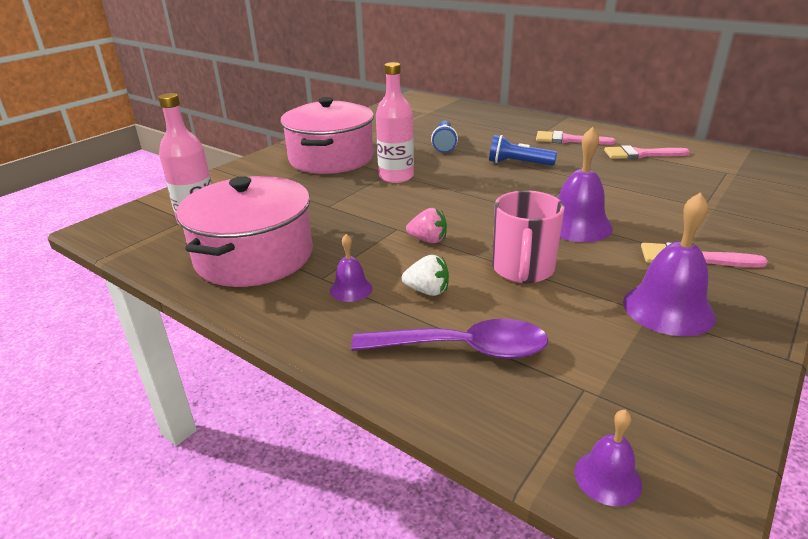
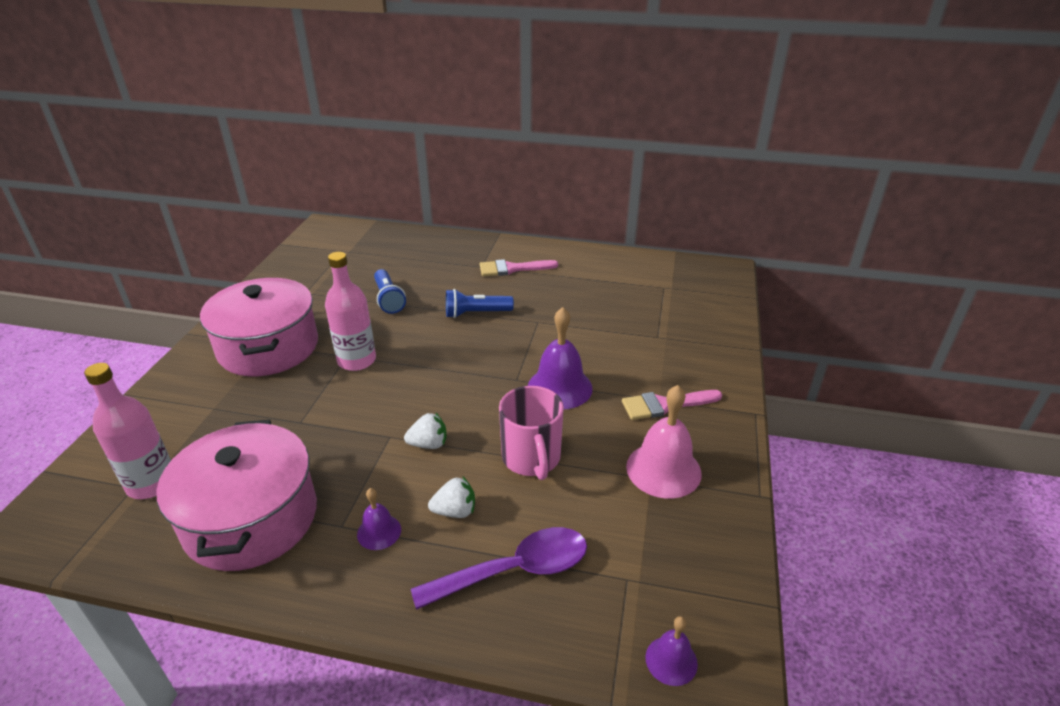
camera: 25 degrees left, 5 degrees up
(428, 240) = (428, 444): pink strawberry -> white strawberry
(640, 154) = (585, 277): pink brush -> none
(668, 309) = (663, 469): purple bell -> pink bell

